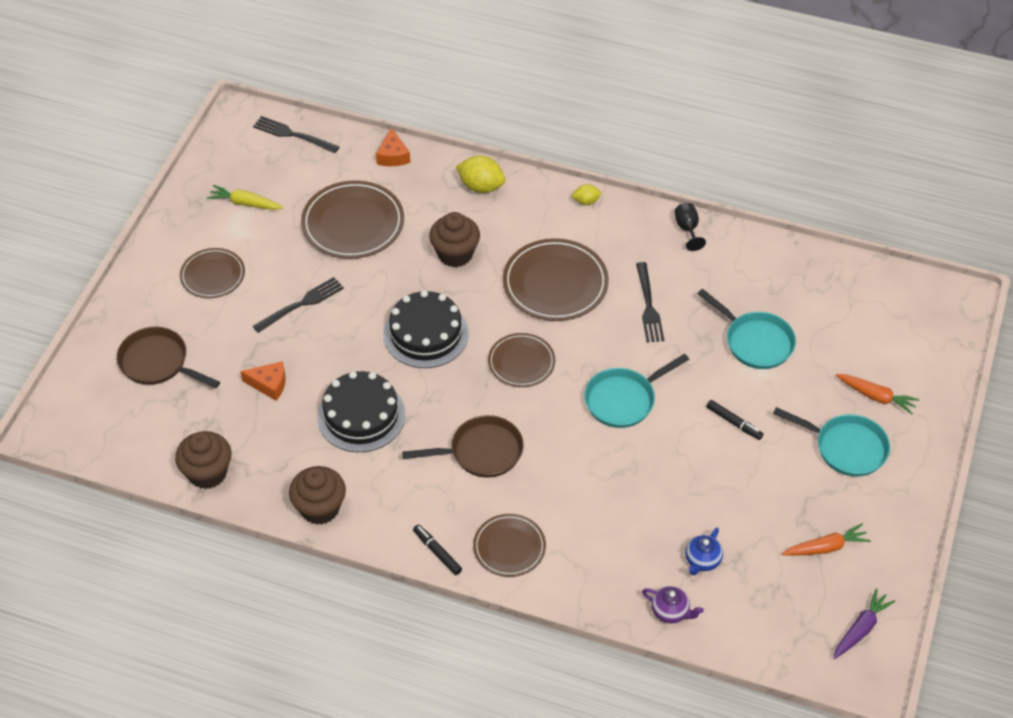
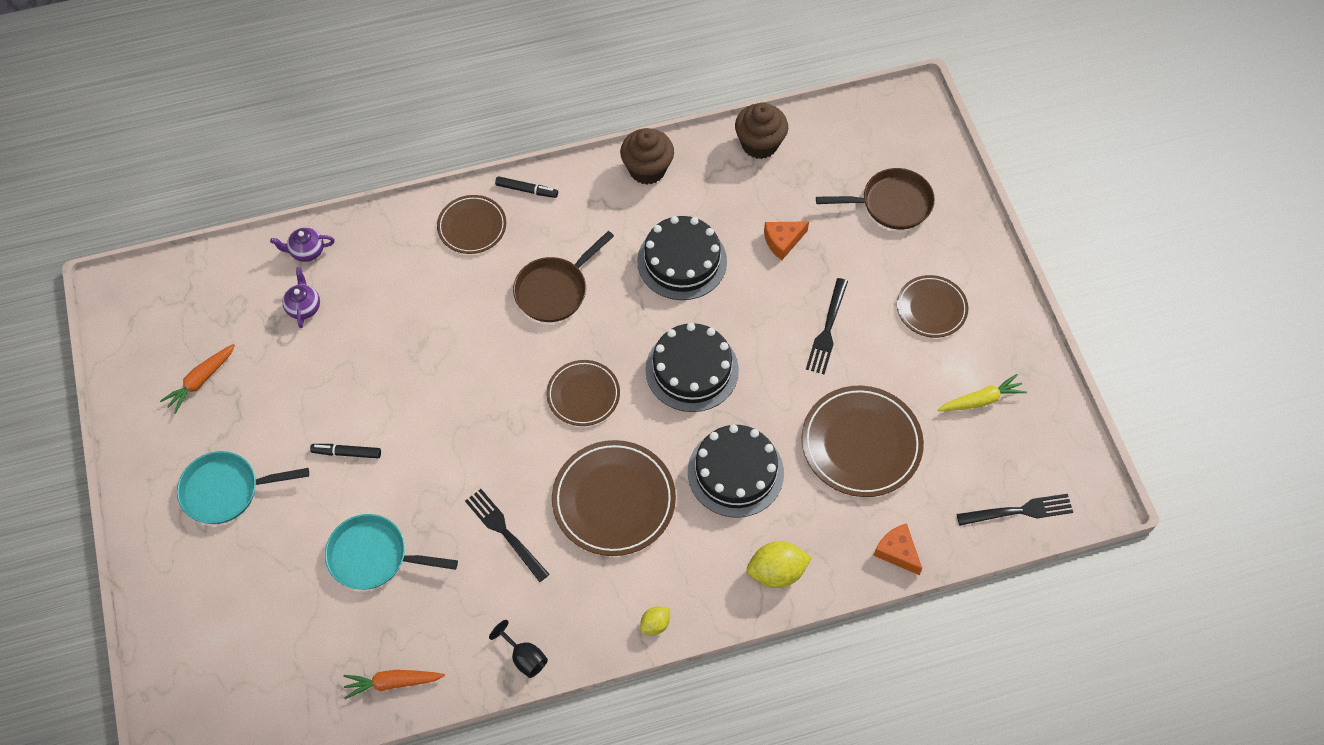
camera: 145 degrees right, 10 degrees up
(455, 254) = (735, 472): brown cupcake -> black cake
(623, 400) = (463, 414): turquoise pan -> none
(702, 561) = (304, 307): blue teapot -> purple teapot
(861, 629) = (139, 327): purple carrot -> none
(876, 397) = (221, 566): orange carrot -> orange carrot (393, 683)

